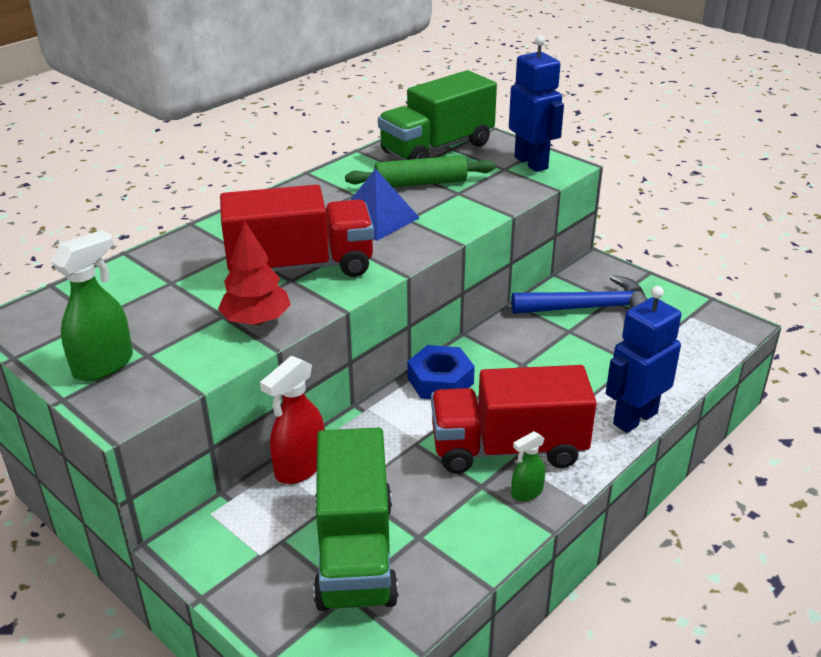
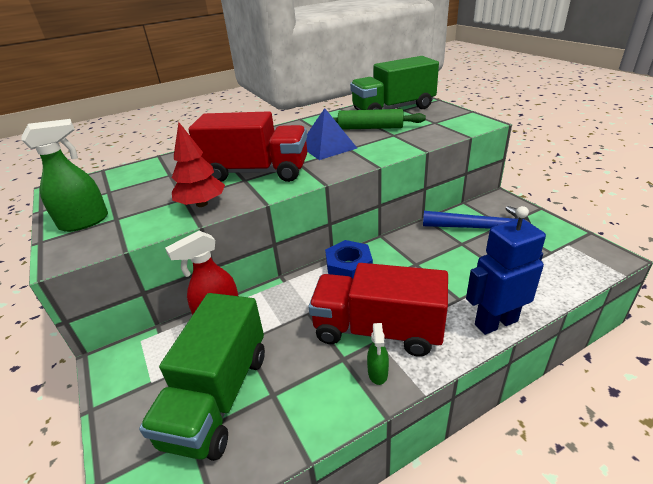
camera: 20 degrees right, 0 degrees up
(526, 492) = (377, 373): green spray bottle -> green spray bottle turned 75 degrees counterclockwise
(531, 163) = (456, 120): blue robot -> none

